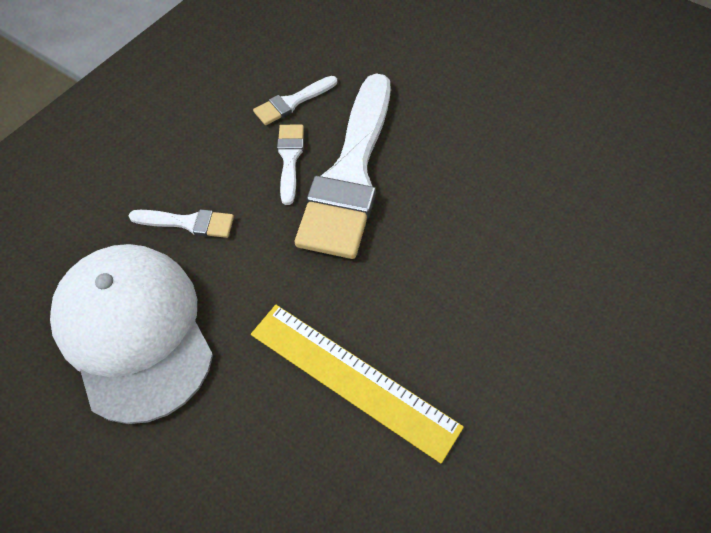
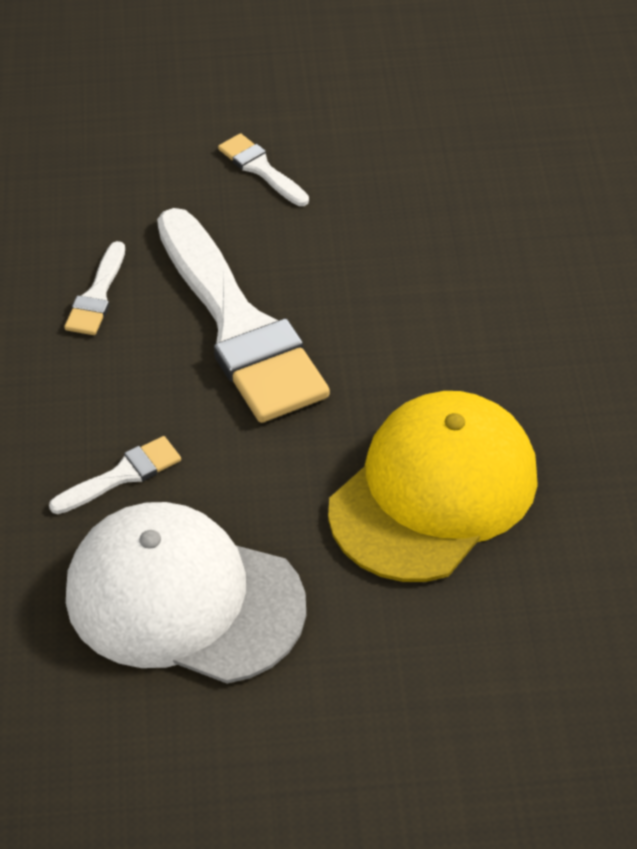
camera: 40 degrees left, 10 degrees down
(290, 159) = (159, 351): white brush -> white brush (261, 169)
(353, 379) = (434, 492): yellow ruler -> yellow cap

